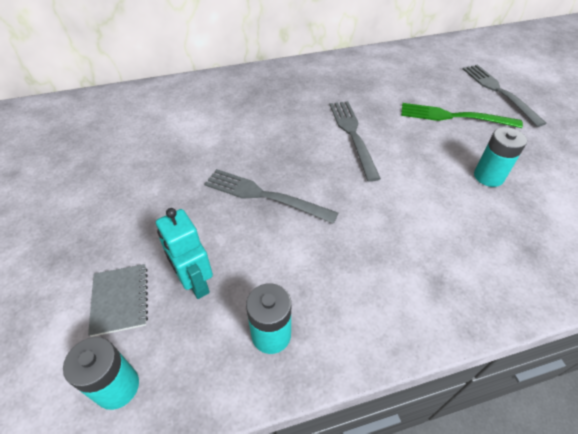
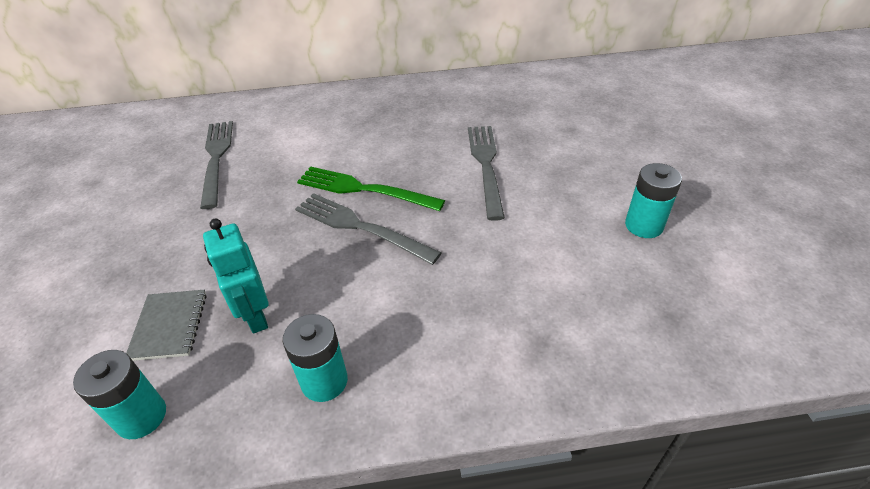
camera: 10 degrees right, 5 degrees down
(453, 116) = (619, 151): green fork -> green fork (362, 189)
(498, 91) = (688, 124): grey fork -> grey fork (216, 158)

